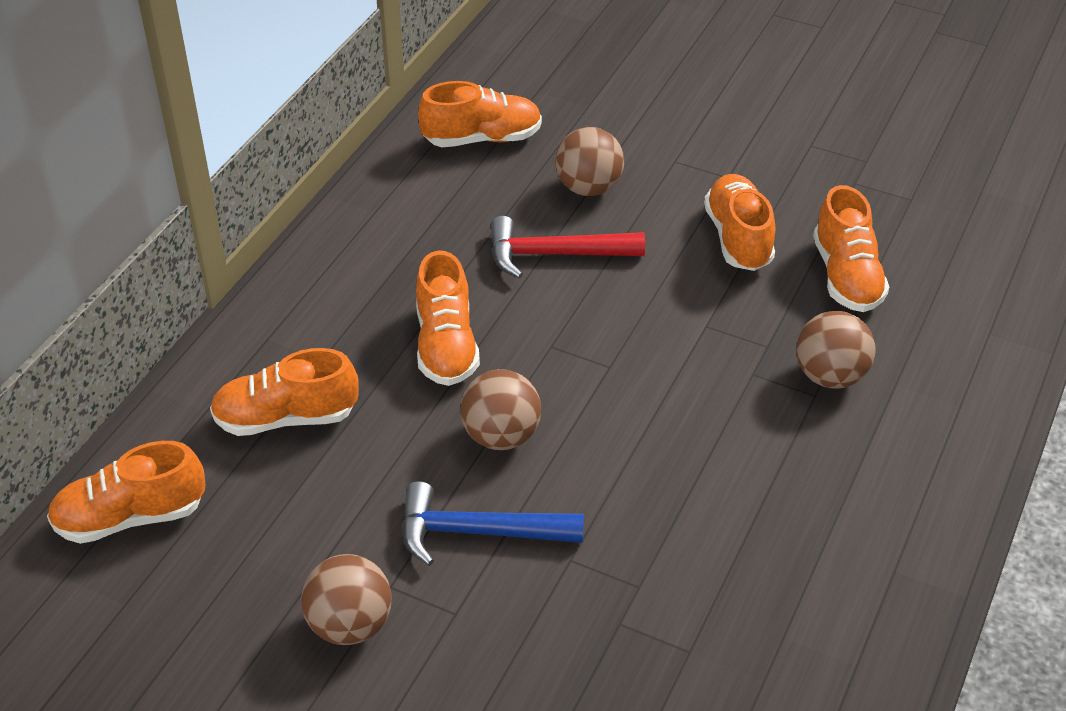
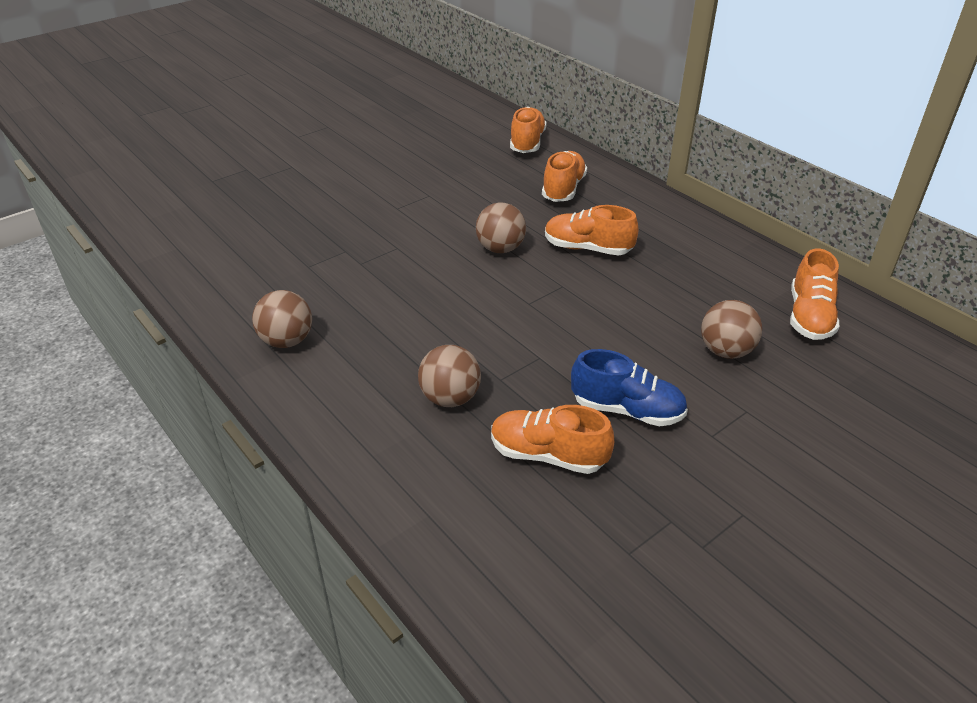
camera: 115 degrees right, 5 degrees down
(350, 625) = (417, 181): brown ball -> brown ball (287, 341)
(477, 532) = (439, 225): blue hammer -> none
(554, 254) = (653, 312): red hammer -> none
(738, 238) = (627, 410): orange shoe -> blue shoe

